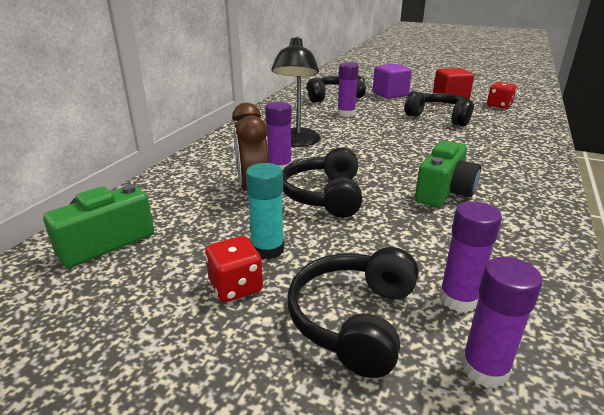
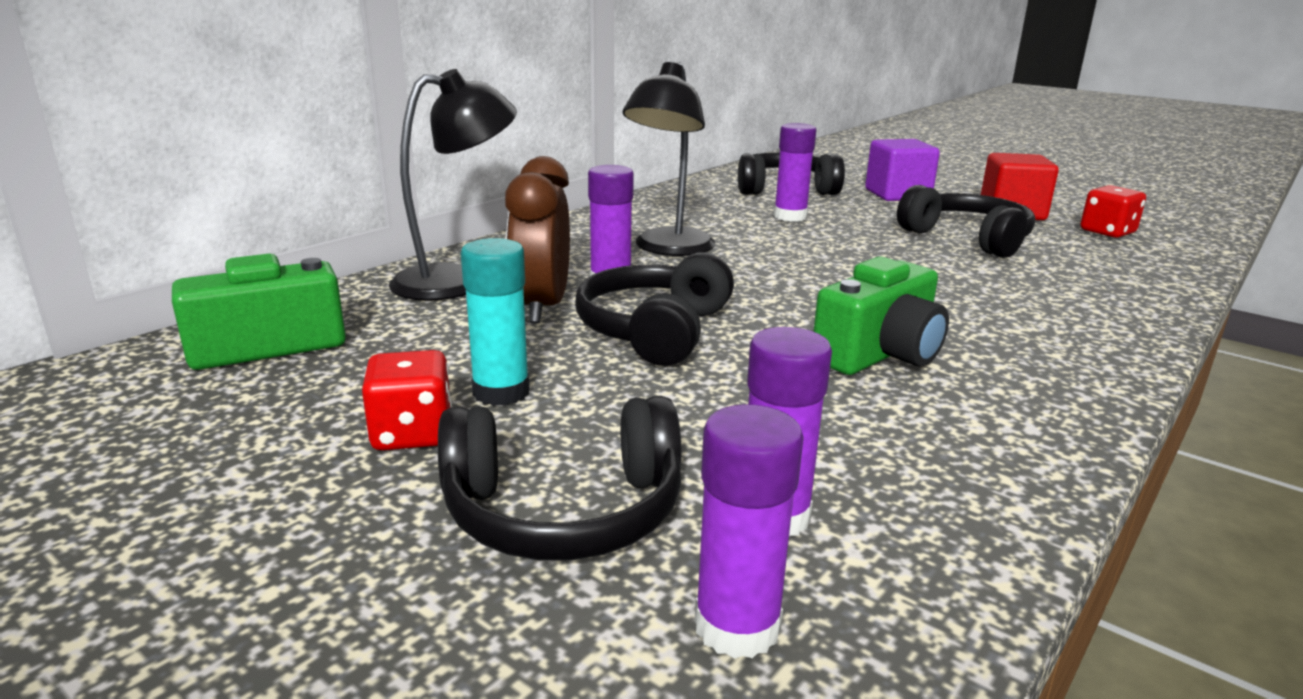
camera: 15 degrees right, 5 degrees down
(192, 179) = (457, 281): none -> black lamp
(353, 319) = (564, 511): black headphones -> black headphones turned 135 degrees counterclockwise

